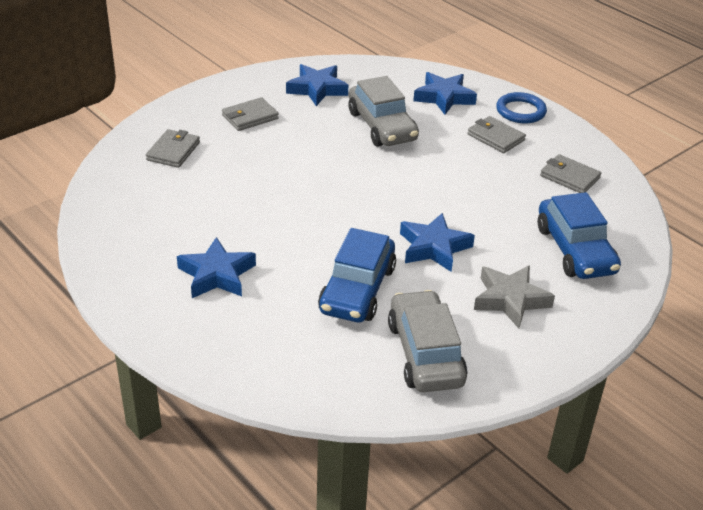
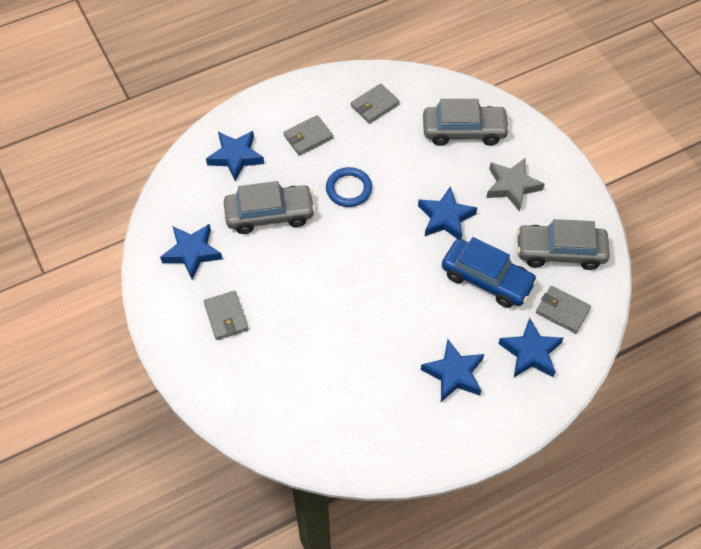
camera: 75 degrees left, 20 degrees up
(173, 151) = (268, 389): grey wallet -> grey wallet (562, 311)
(261, 337) = (530, 352): none -> blue star
(520, 111) = (273, 108): blue ring -> blue ring (349, 189)
(575, 250) = (464, 131): blue car -> grey car

